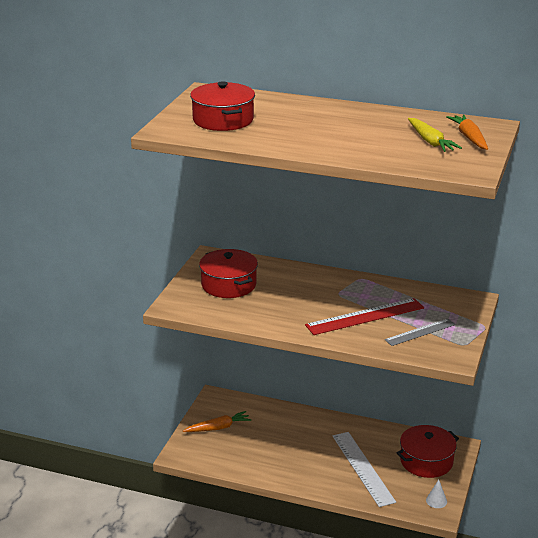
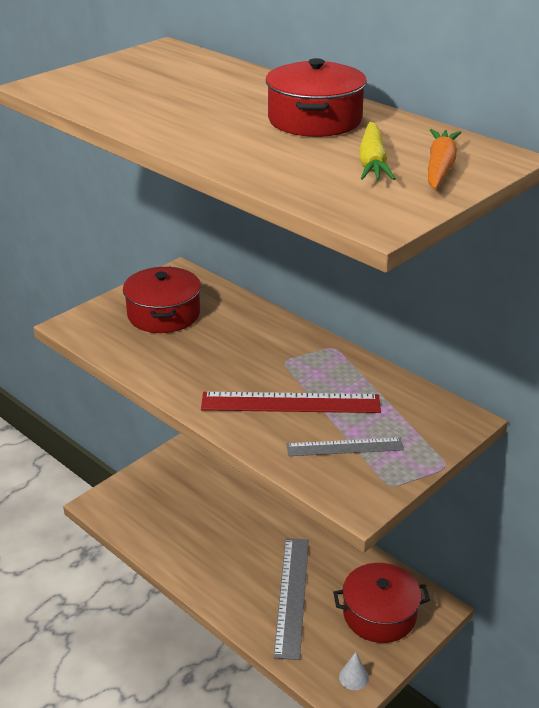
camera: 25 degrees right, 5 degrees up
(218, 428) = (164, 485): orange carrot -> none
(223, 120) = (131, 84): red pot -> red pot (314, 120)
(363, 468) = (292, 595): white ruler -> grey ruler

